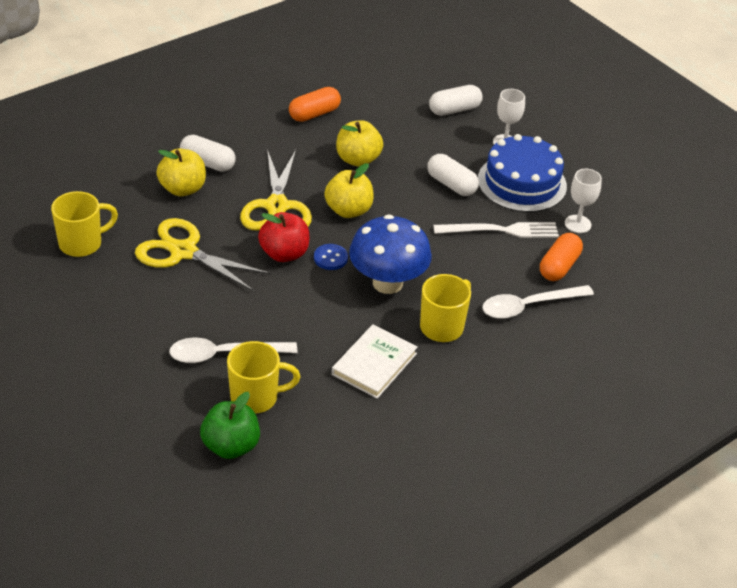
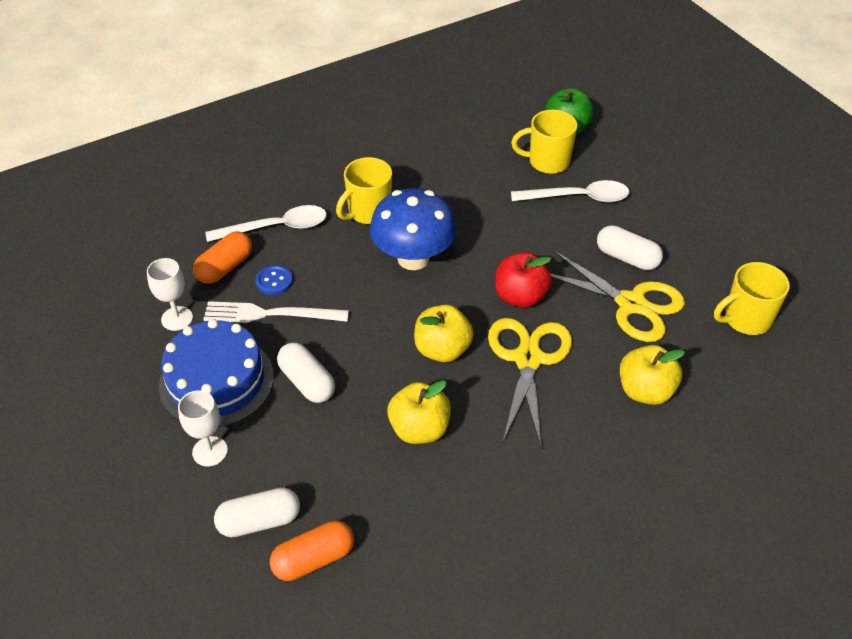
camera: 170 degrees left, 5 degrees up
(208, 163) = (619, 432): white capsule -> white capsule (627, 258)
(314, 114) = (471, 521): orange capsule -> orange capsule (313, 559)
(330, 258) = (470, 289): blue button -> blue button (274, 281)
(374, 364) = (440, 183): white book -> none

